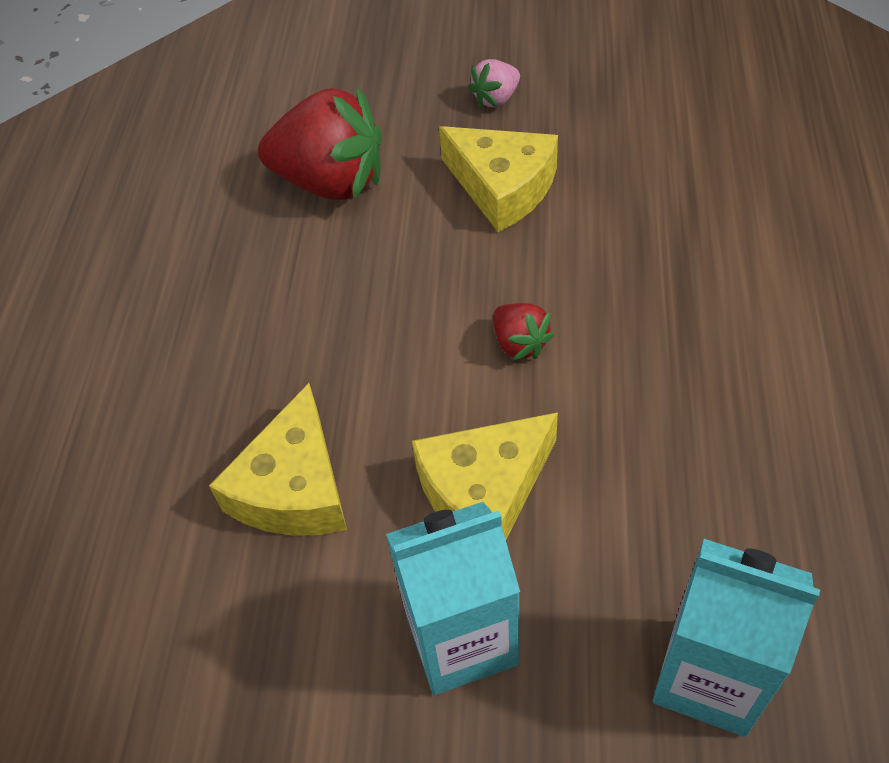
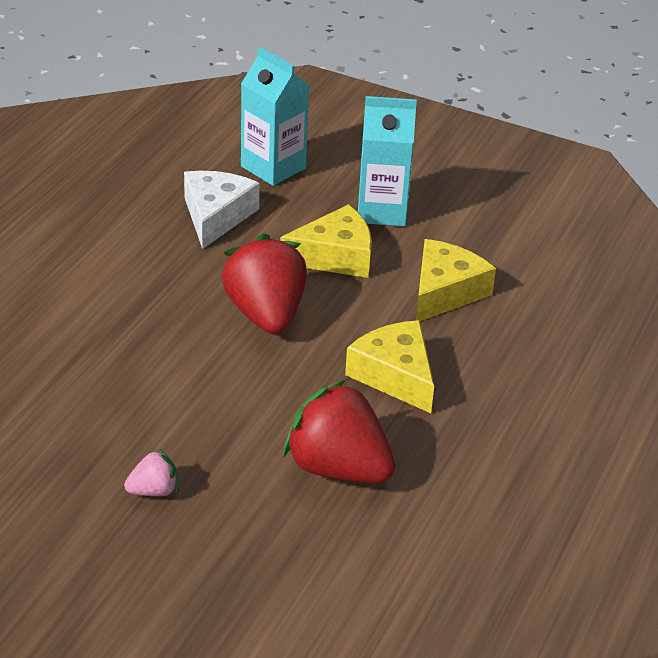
camera: 165 degrees left, 15 degrees down
(502, 188) = (205, 413): yellow cheese -> yellow cheese (395, 375)
(519, 343) = (265, 314): red strawberry -> red strawberry, size x2.14
(712, 501) = (216, 216): none -> white cheese

